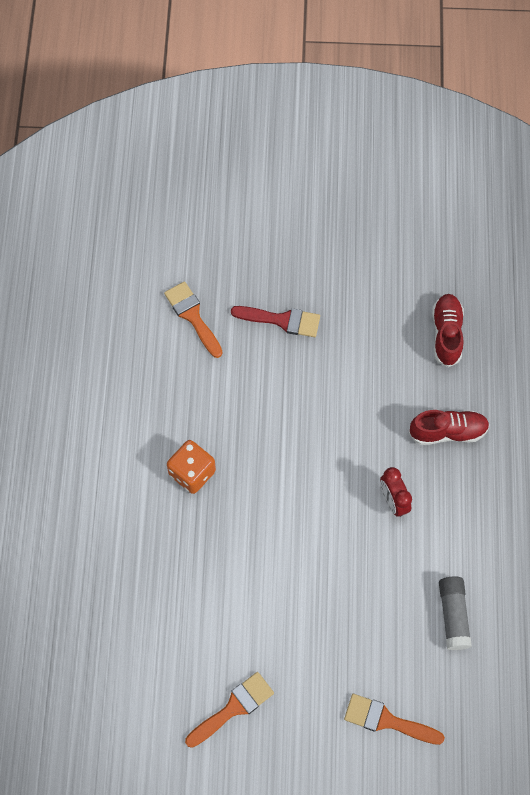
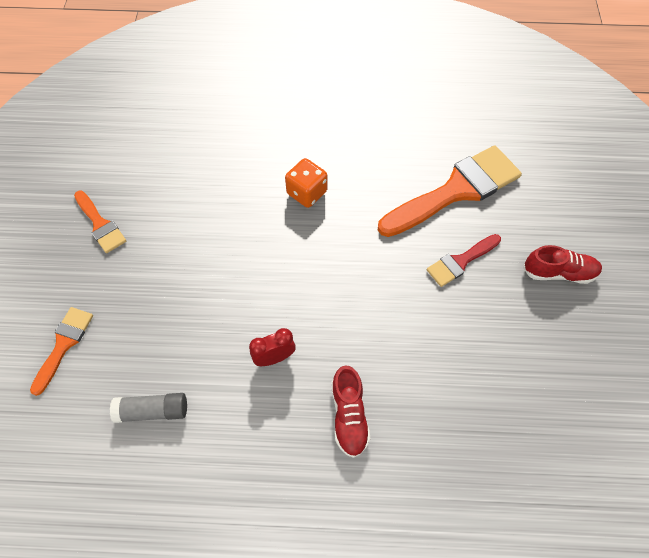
camera: 90 degrees right, 5 degrees down
(192, 316) = (456, 190): orange brush -> orange brush, size x1.97
(282, 320) = (460, 261): red brush -> red brush turned 45 degrees clockwise
(446, 334) = (463, 420): red shoe -> red shoe (558, 272)

